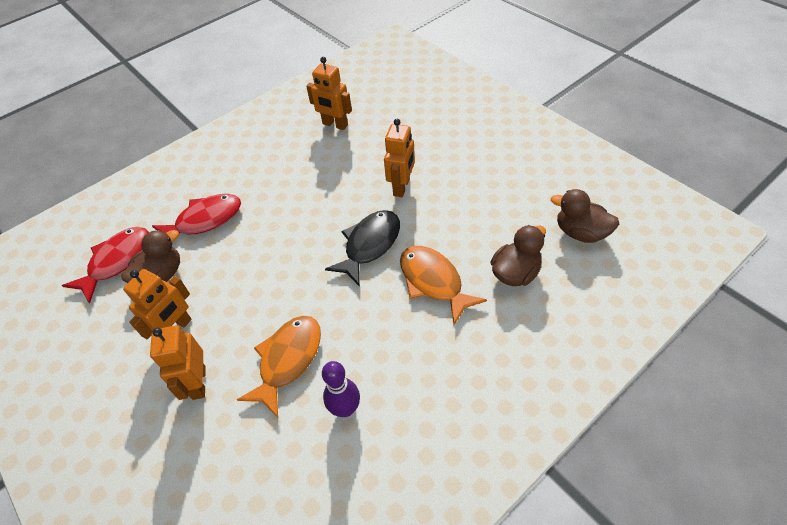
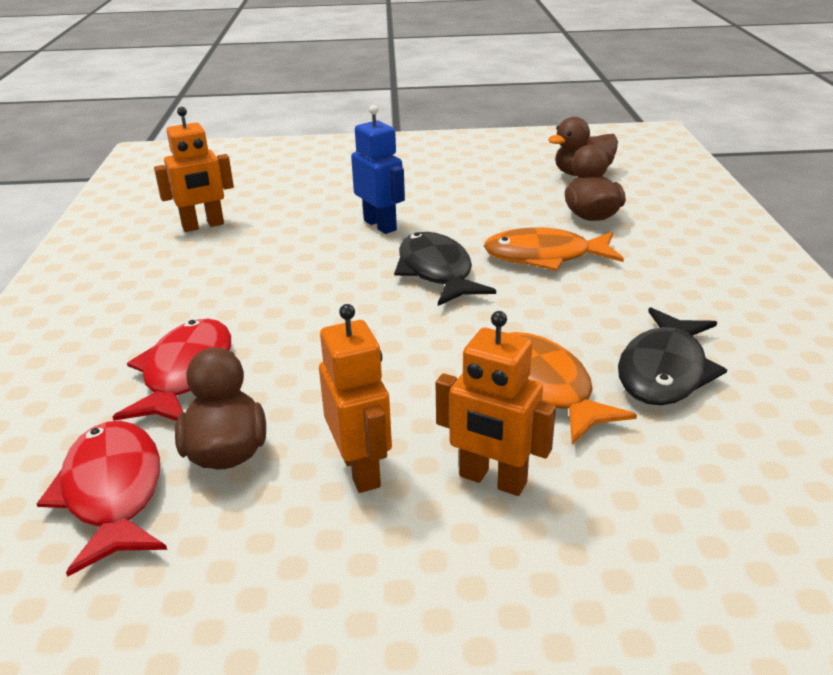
camera: 55 degrees left, 20 degrees down
(345, 409) = (664, 371): purple bowling pin -> black fish
(402, 187) = (380, 225): orange robot -> blue robot

